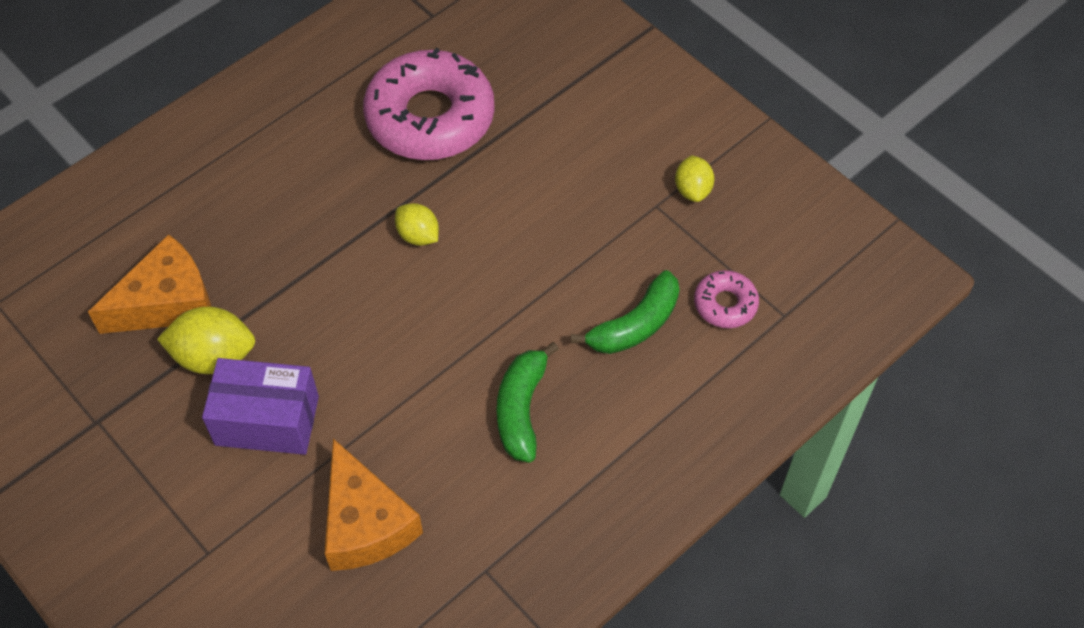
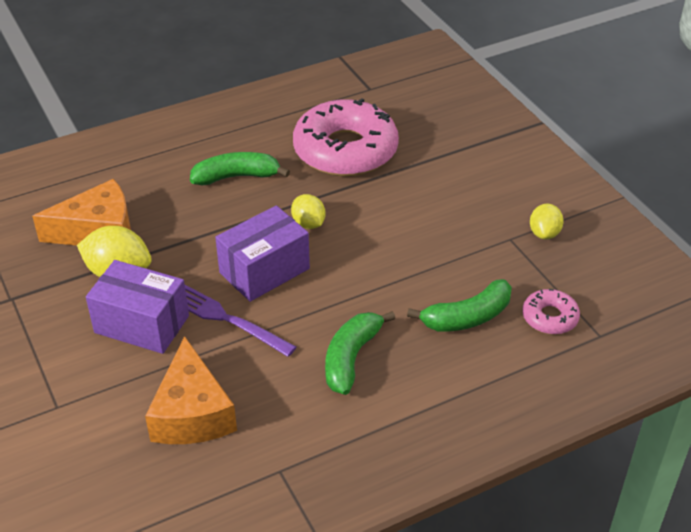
camera: 15 degrees right, 15 degrees down
(310, 185) = (236, 177): none -> green banana
(366, 391) = (228, 320): none -> purple fork
(387, 314) = (264, 271): none -> purple box

